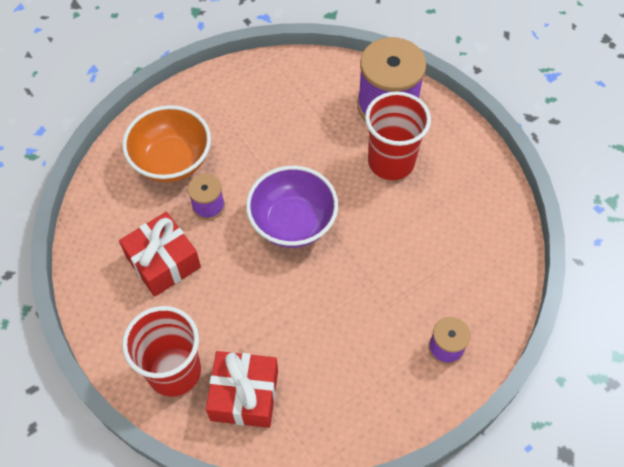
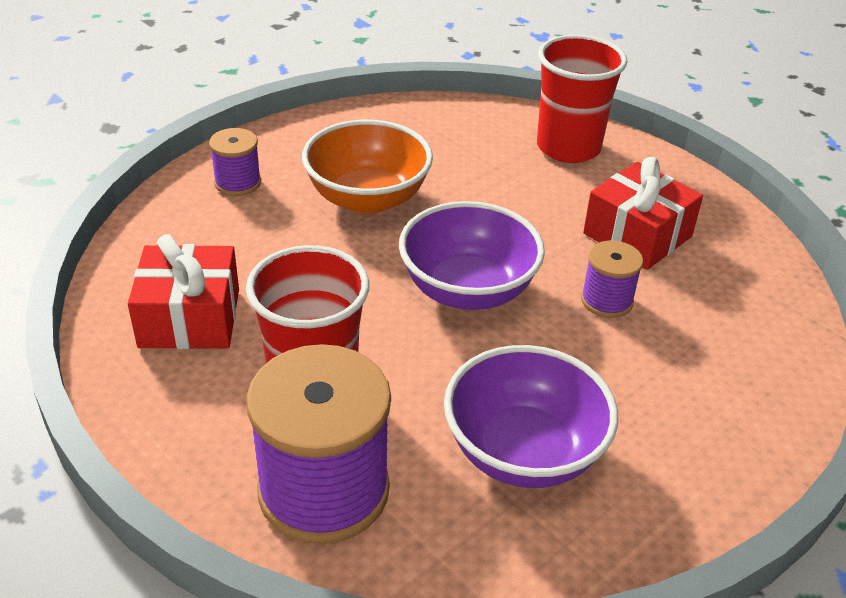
camera: 170 degrees right, 20 degrees down
(172, 161) = (699, 356): orange bowl -> orange bowl (367, 198)
(244, 395) = (479, 136): red gift -> red gift (190, 318)
(288, 115) = (523, 452): none -> purple bowl

